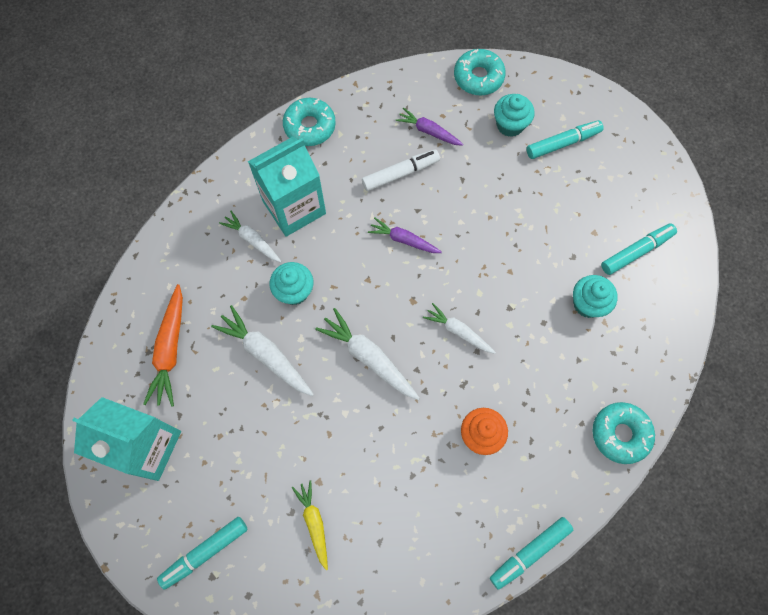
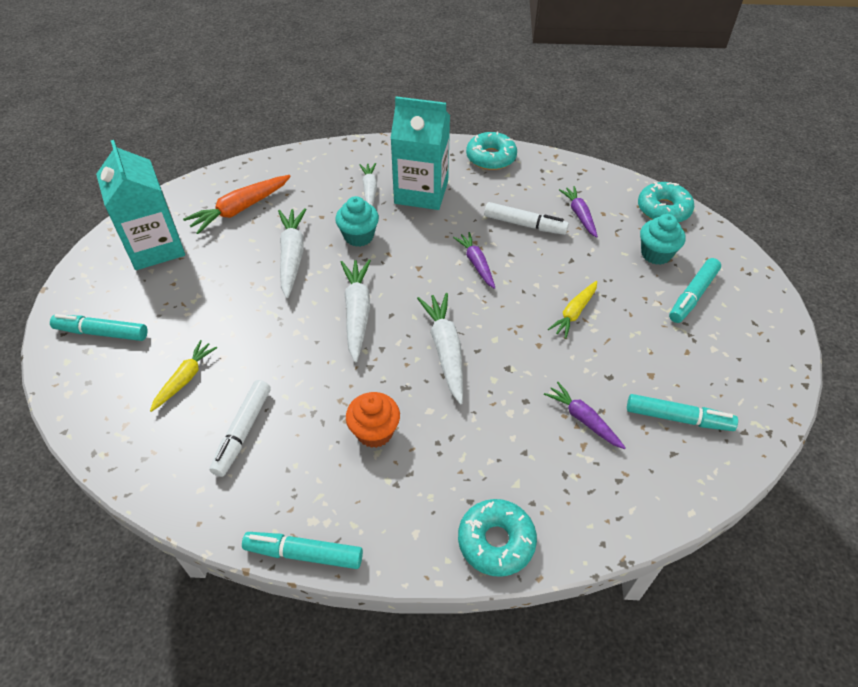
camera: 45 degrees right, 20 degrees down
(400, 518) = (243, 432): none -> white marker
(458, 331) = (445, 350): white carrot -> white carrot, size x1.55
(507, 224) = (574, 313): none -> yellow carrot
(563, 143) = (692, 296): turquoise marker -> turquoise marker turned 105 degrees clockwise
(587, 304) = (583, 419): turquoise cupcake -> purple carrot

